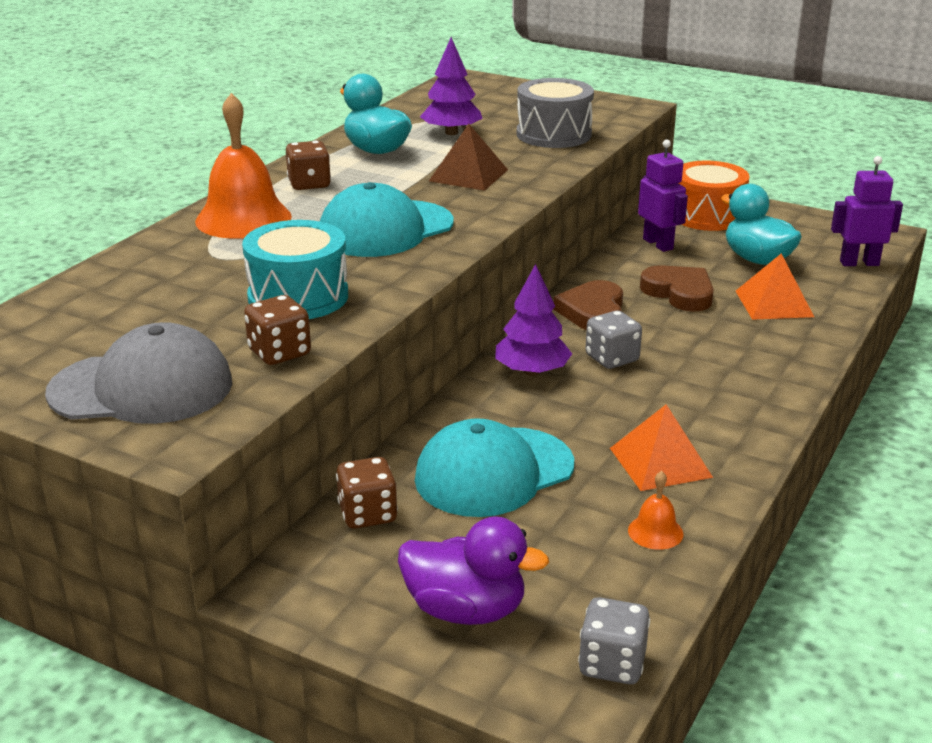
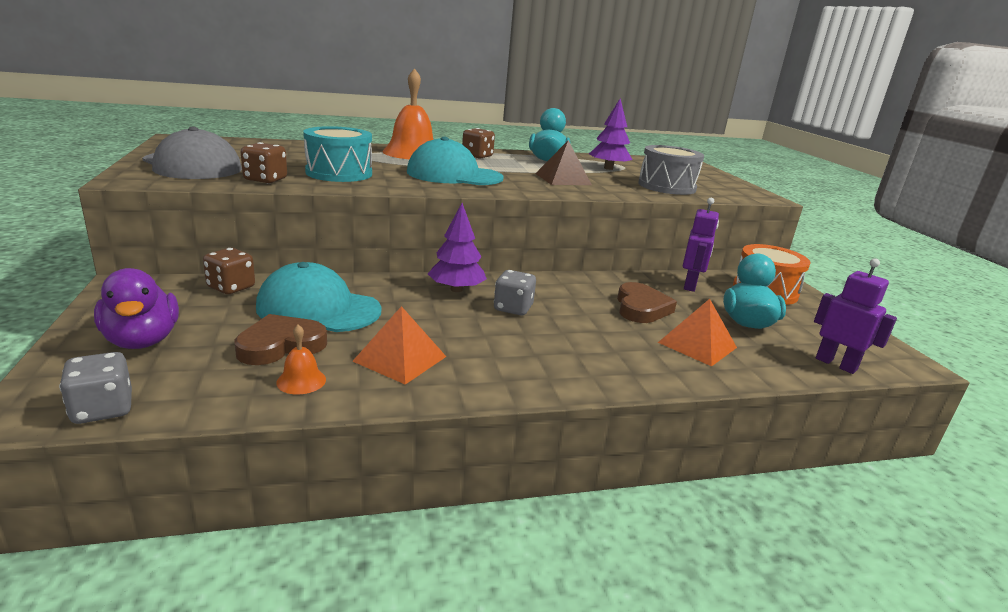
camera: 45 degrees right, 5 degrees down
(593, 312) = (561, 288): brown heart -> brown heart (281, 345)

